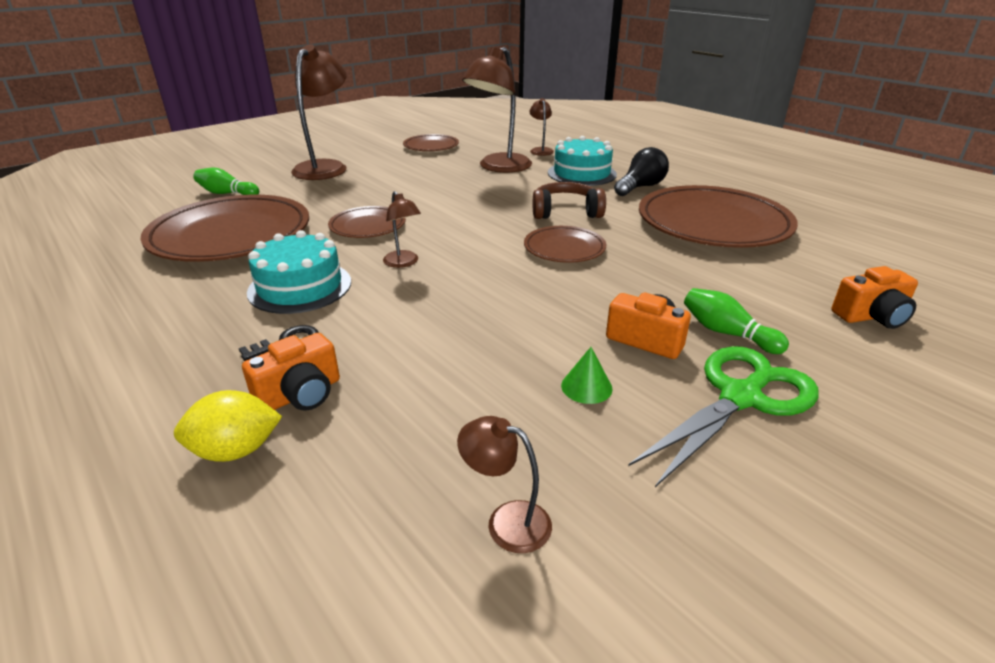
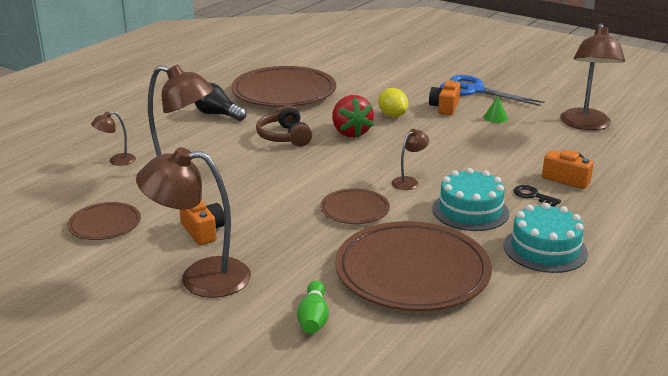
camera: 105 degrees left, 5 degrees down
(236, 450) = (615, 183): yellow lemon -> yellow lemon (392, 115)
(506, 521) = (586, 125): brown lamp -> brown lamp, size x2.10
(564, 248) = (351, 132): brown plate -> red strawberry
(582, 173) = (189, 137): turquoise cake -> turquoise cake (545, 249)
(726, 333) = (424, 92): green bowling pin -> none
(741, 397) = (474, 90): green scissors -> blue scissors
(871, 316) = (384, 65): orange camera -> orange camera (203, 231)

